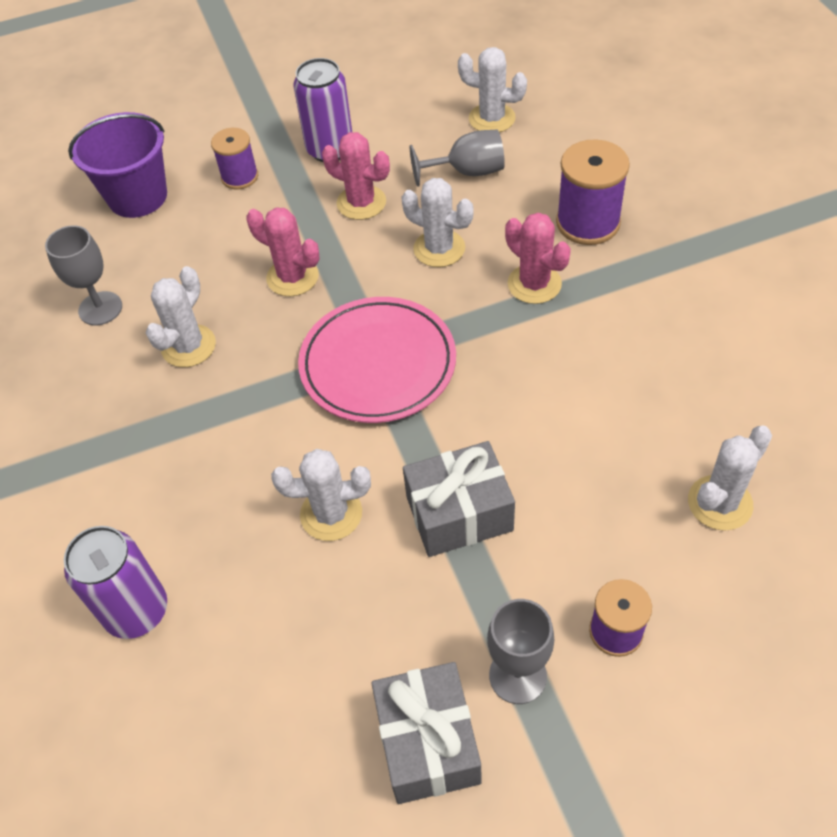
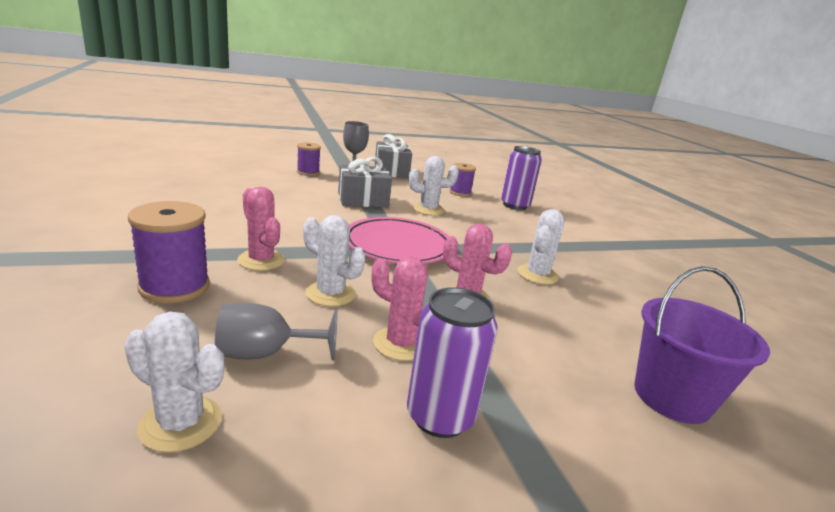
camera: 175 degrees right, 30 degrees down
(100, 308) = (625, 306): grey goblet -> none
(240, 177) = (555, 399): purple spool -> purple spool (460, 192)
(720, 503) = (231, 182): white cactus -> none

